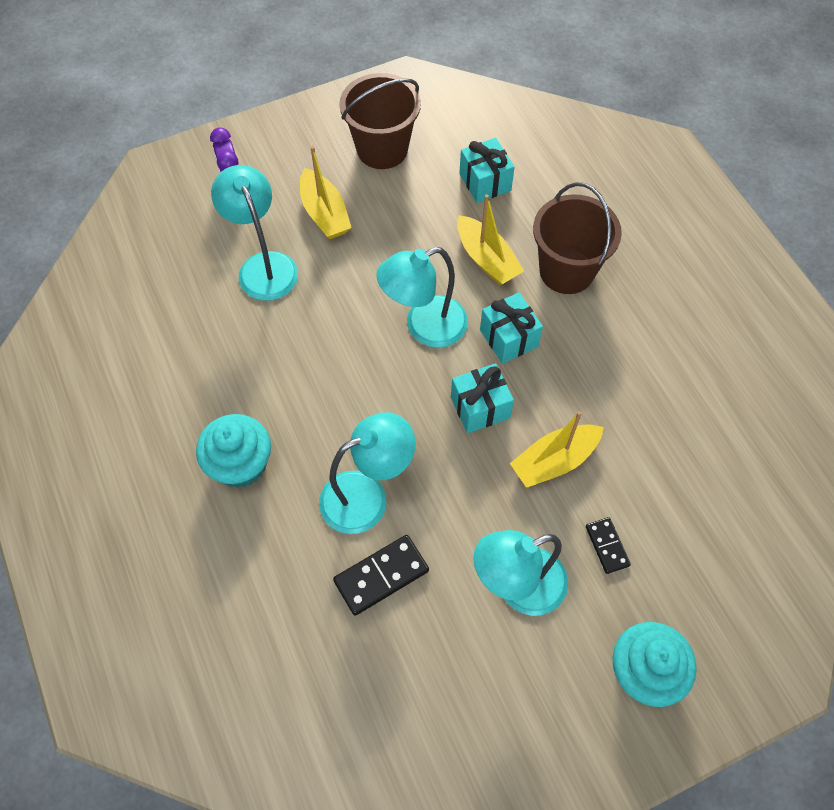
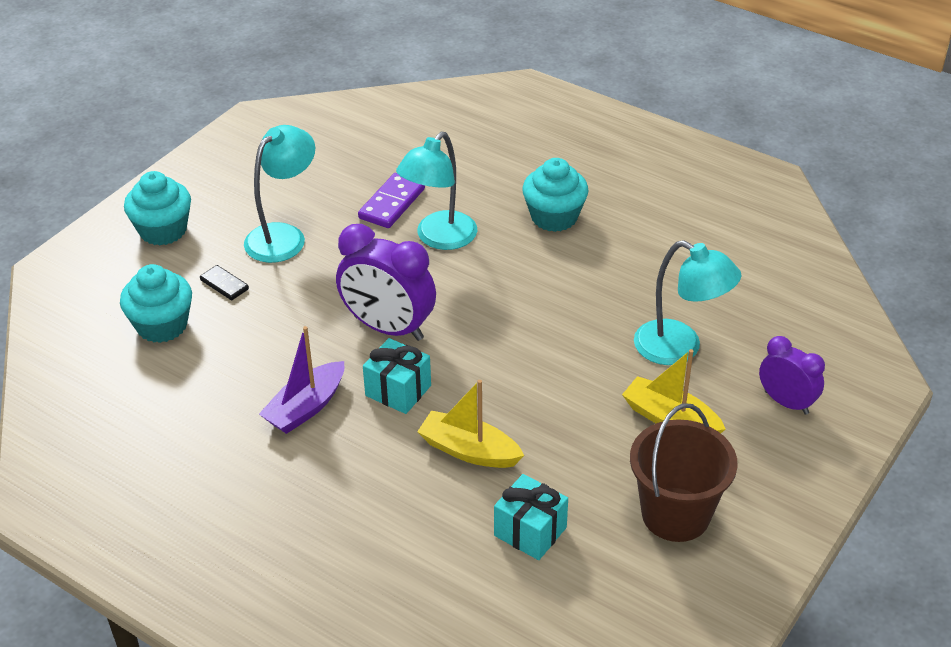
camera: 150 degrees right, 20 degrees down
(381, 576) = (392, 203): black domino -> purple domino
(424, 327) = (485, 365): turquoise lamp -> none
(480, 407) = (388, 328): turquoise gift -> purple clock
(554, 461) = (298, 319): yellow boat -> none
(566, 271) = (377, 477): brown bucket -> none
(592, 359) = (306, 407): none -> purple boat
(686, 521) = (162, 325): none -> turquoise cupcake

